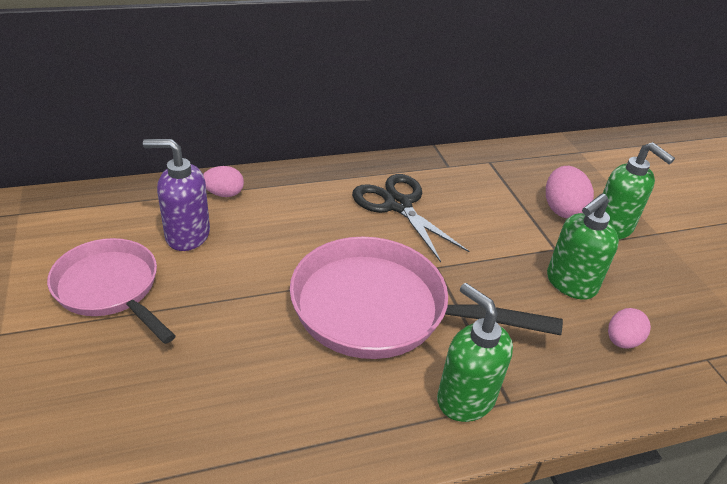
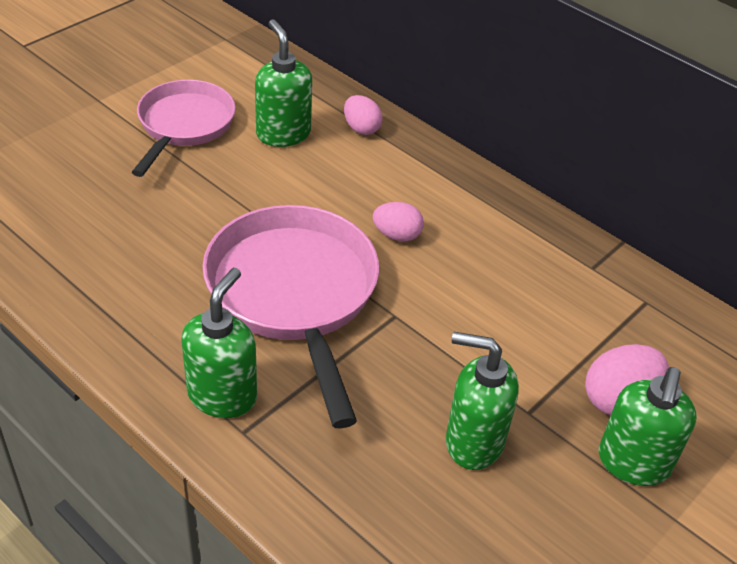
camera: 60 degrees right, 5 degrees up
(187, 235) = (283, 134): purple soap dispenser -> green soap dispenser
(398, 205) = (470, 251): black scissors -> none
(622, 341) = (412, 515): pink egg -> pink egg (397, 235)

